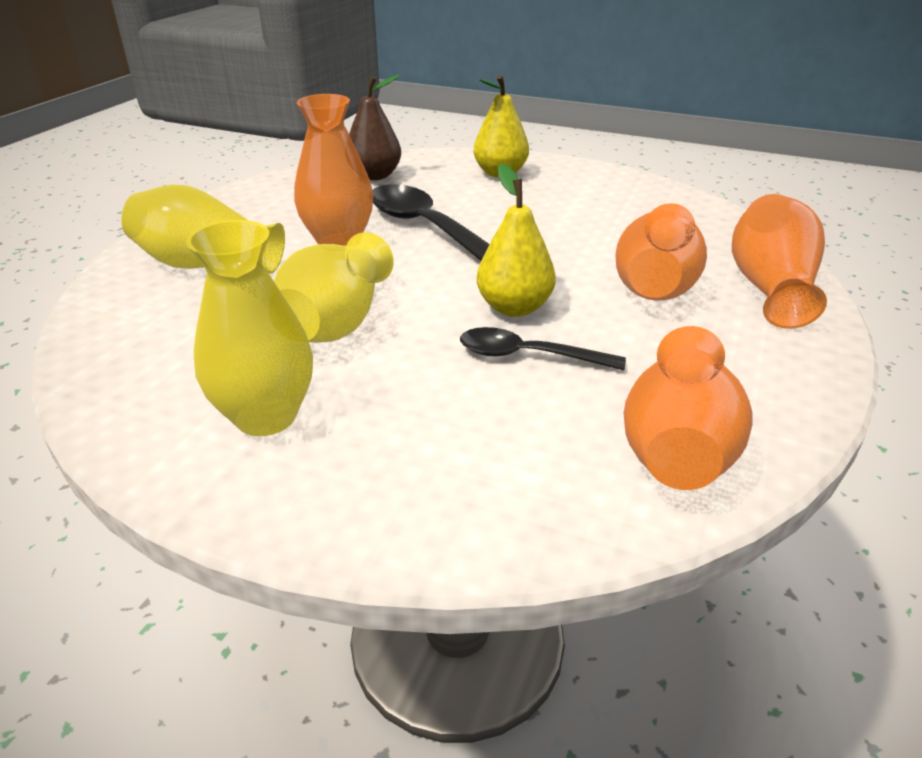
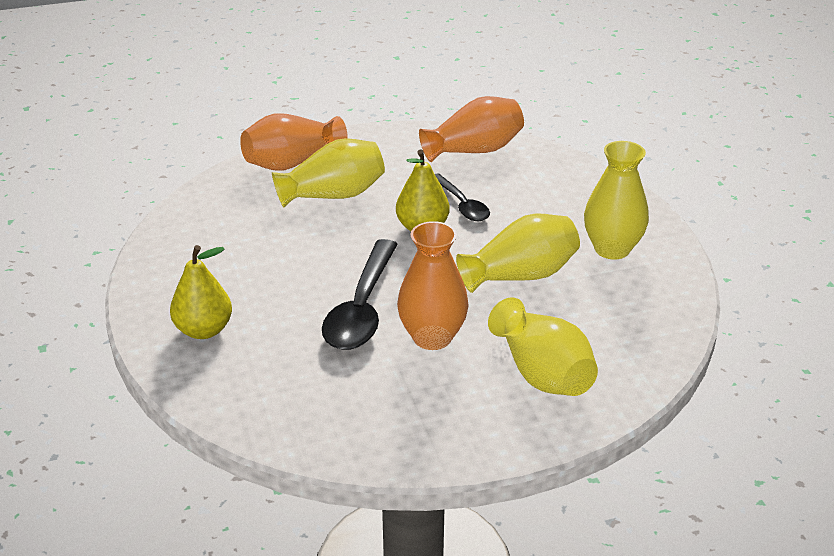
camera: 130 degrees left, 0 degrees up
(375, 176) = (288, 399): brown pear -> none
(655, 285) = (333, 195): orange vase -> yellow vase

